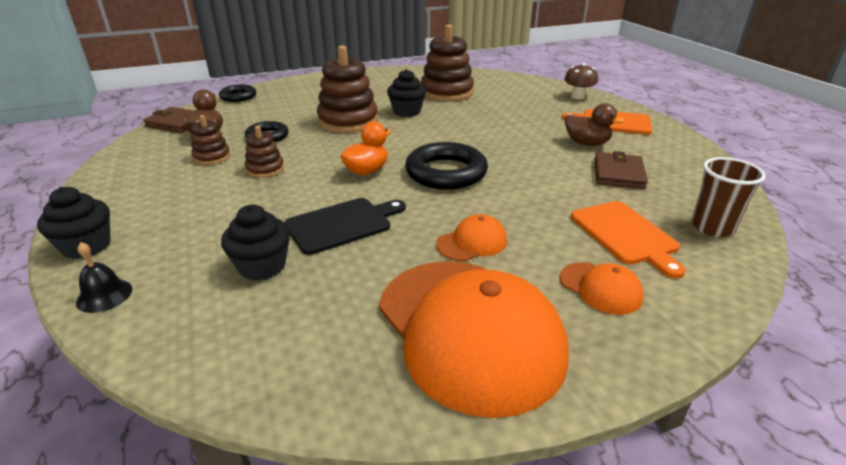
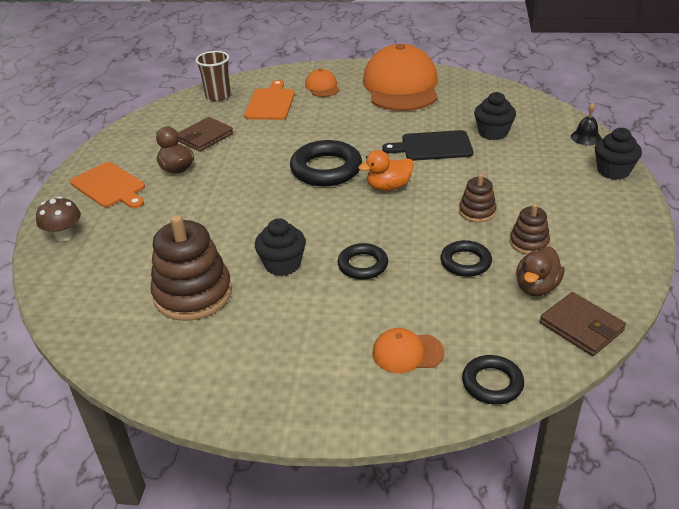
camera: 150 degrees left, 5 degrees up
(348, 121) = (363, 265): brown stacking toy -> black ring
(472, 242) = (361, 118): orange cap -> orange cap (407, 353)

